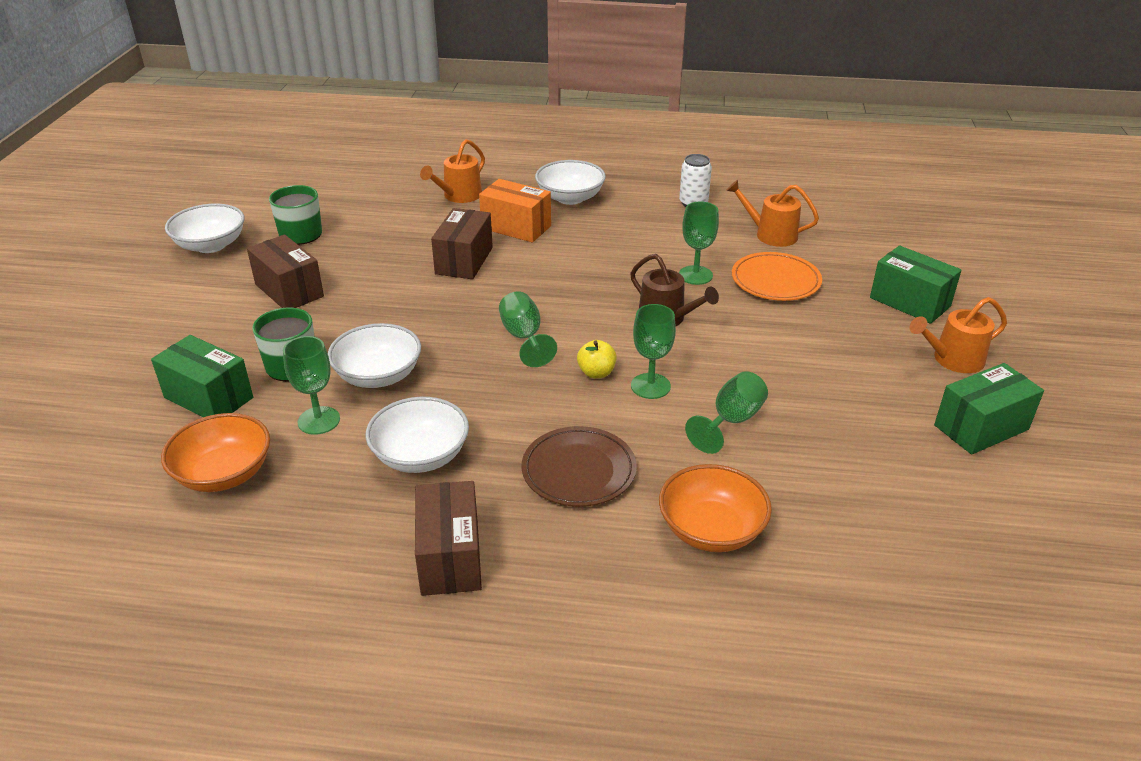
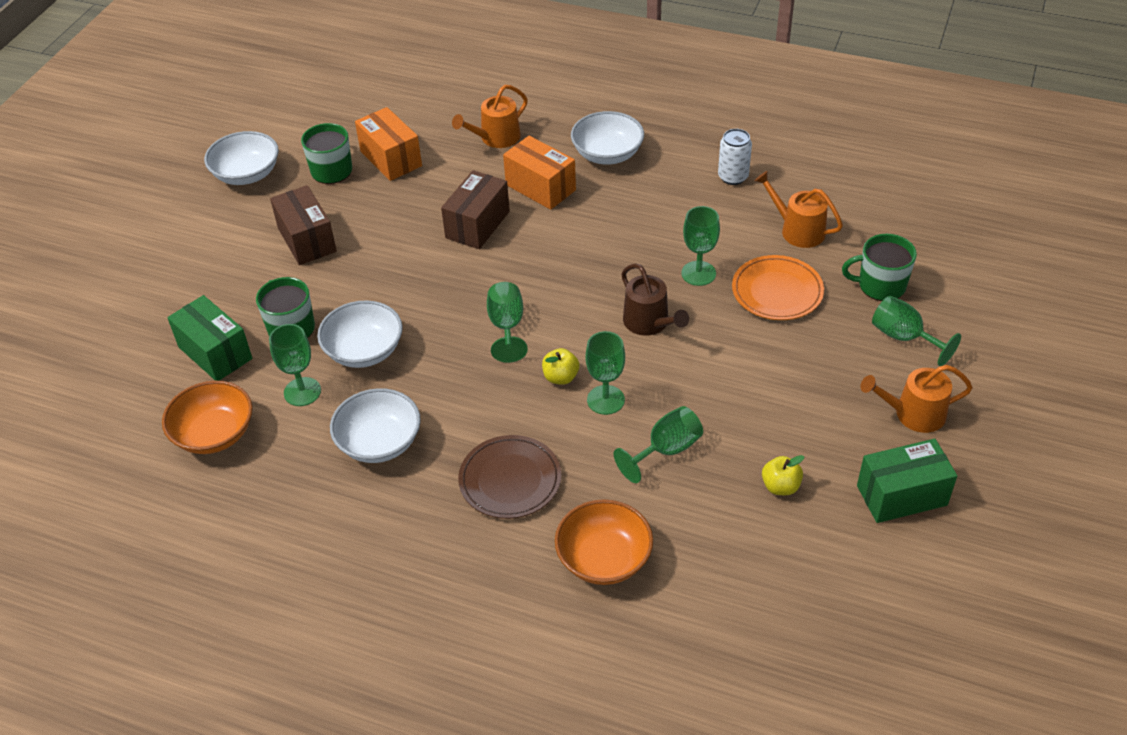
camera: 15 degrees right, 10 degrees up
(359, 220) = (391, 159): none -> orange box
(450, 557) = (377, 546): brown box -> none
(861, 436) = (780, 486): none -> yellow apple
(866, 266) = (880, 285): none -> green mug
(909, 302) = (904, 337): green box -> green goblet

